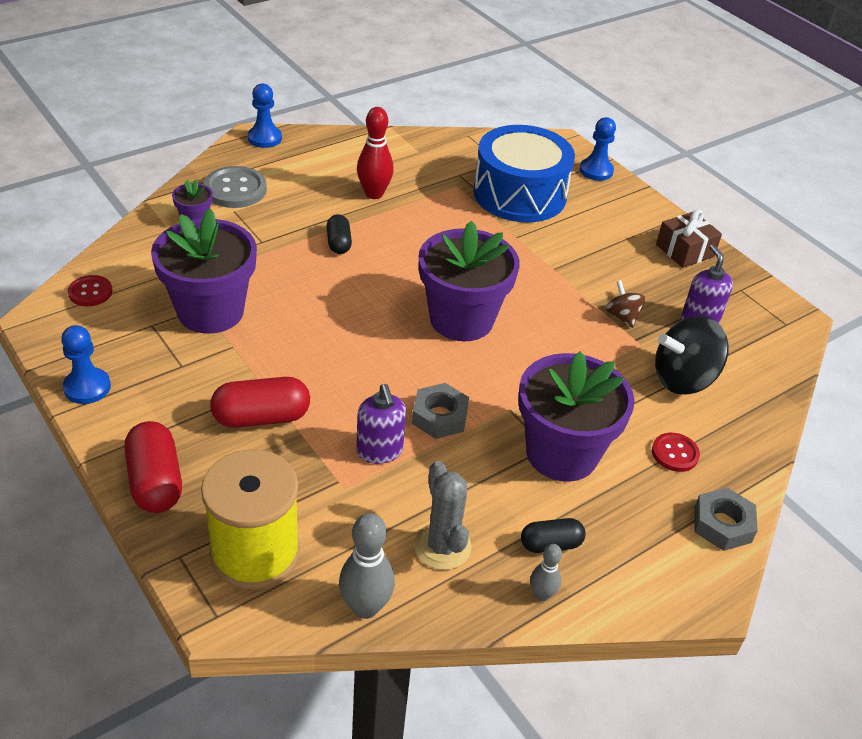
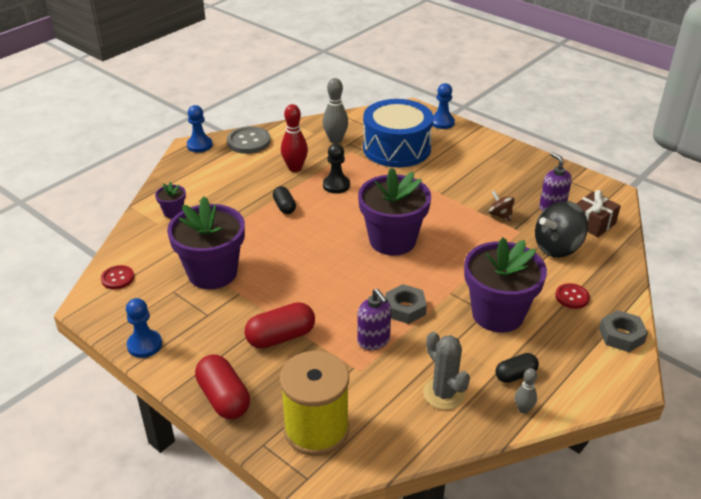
camera: 10 degrees left, 5 degrees down
(235, 189) = (193, 185): grey button -> grey button (249, 142)
(365, 607) = (408, 446): grey bowling pin -> grey bowling pin (335, 140)
(418, 228) = (336, 185): none -> black pawn
(685, 250) = (523, 163): brown gift -> brown gift (592, 223)

